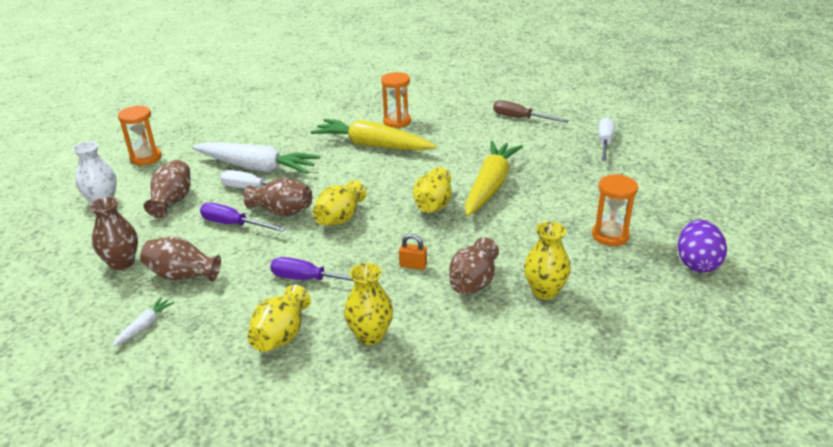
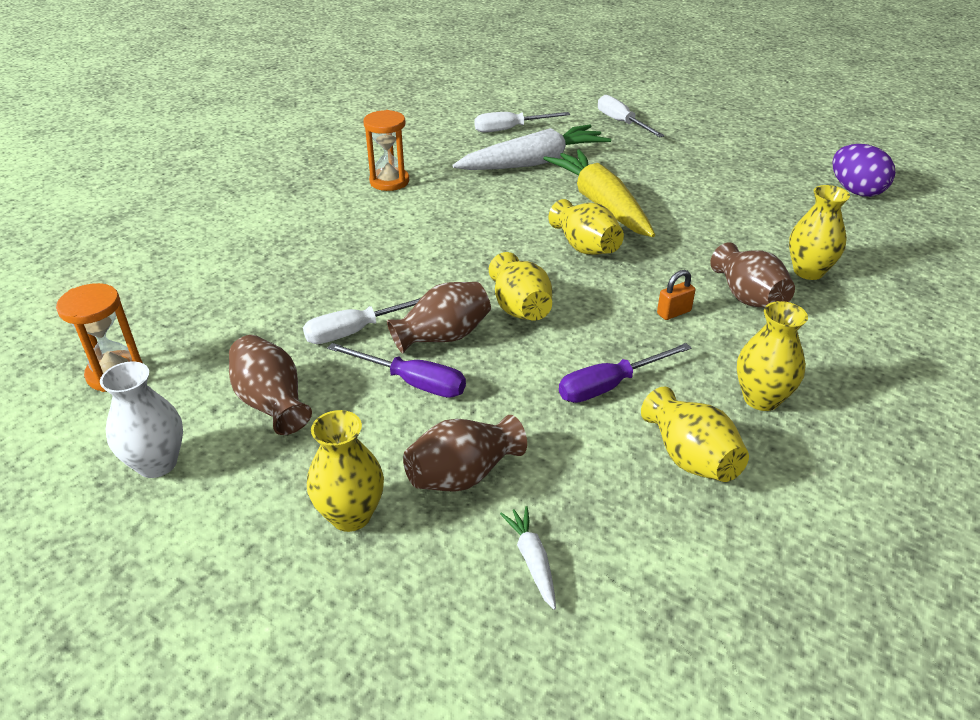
camera: 45 degrees left, 5 degrees up
(122, 262) = (351, 515): brown vase -> yellow vase
(234, 224) = (412, 382): purple screwdriver -> purple screwdriver turned 135 degrees counterclockwise
(257, 167) = (313, 305): white carrot -> white carrot (534, 162)
(372, 145) = (409, 218): yellow carrot -> none
(520, 118) = (510, 129): brown screwdriver -> white screwdriver
(610, 235) = (767, 200): orange hourglass -> none

